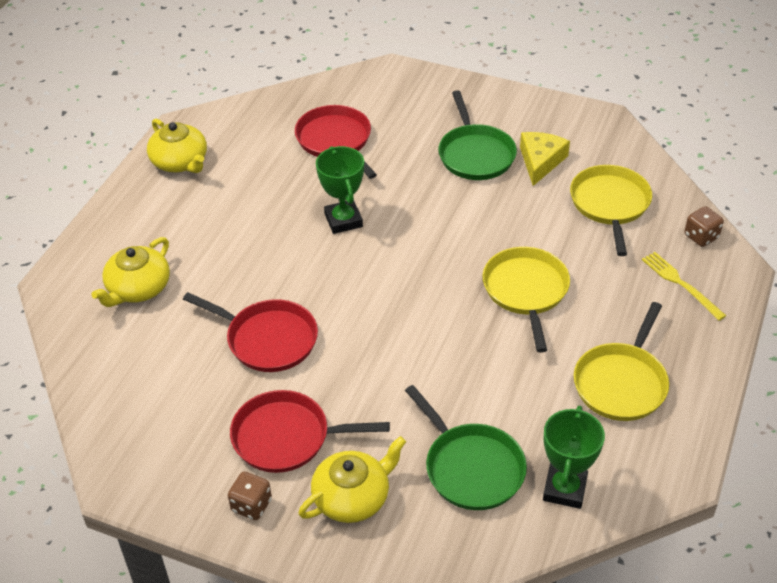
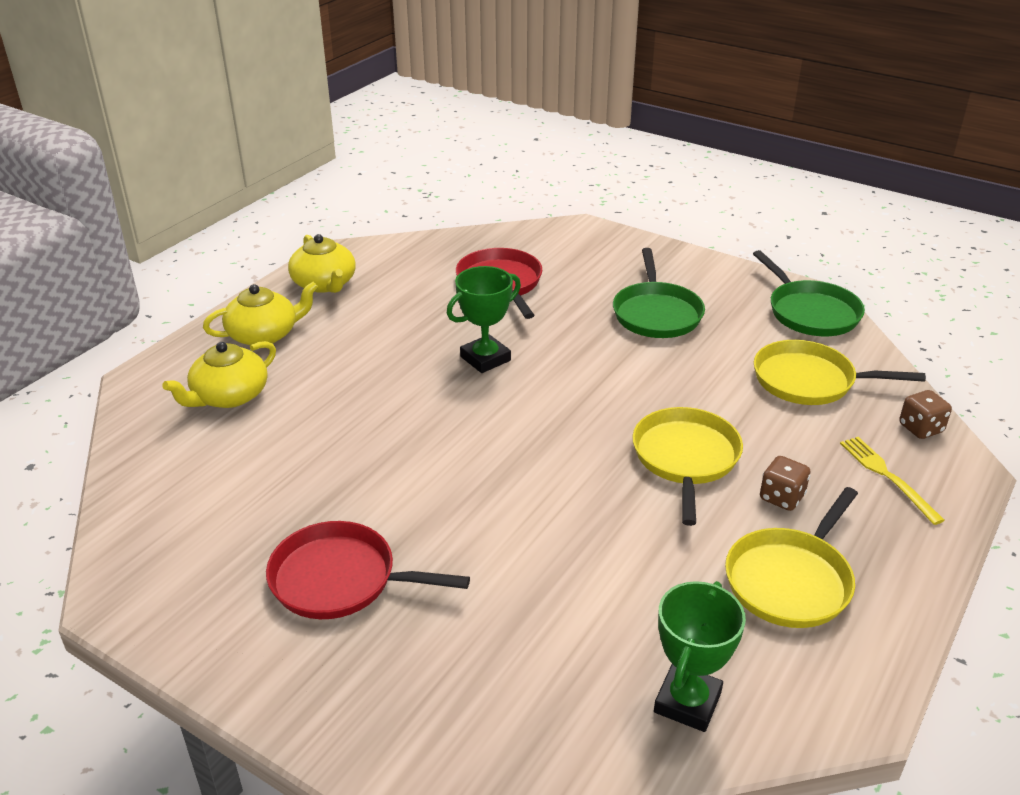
camera: 10 degrees right, 10 degrees down
(251, 505) = (266, 654): brown dice -> brown dice (781, 497)
(268, 339) = (356, 467): red pan -> none
(343, 220) = (485, 358): green trophy -> green trophy turned 60 degrees clockwise
(352, 497) = (399, 665): yellow teapot -> yellow teapot (264, 334)
(471, 468) = (566, 654): green pan -> green pan (810, 312)
(540, 161) = (732, 328): yellow cheese -> none
(610, 204) = (809, 381): yellow pan -> yellow pan turned 90 degrees counterclockwise

